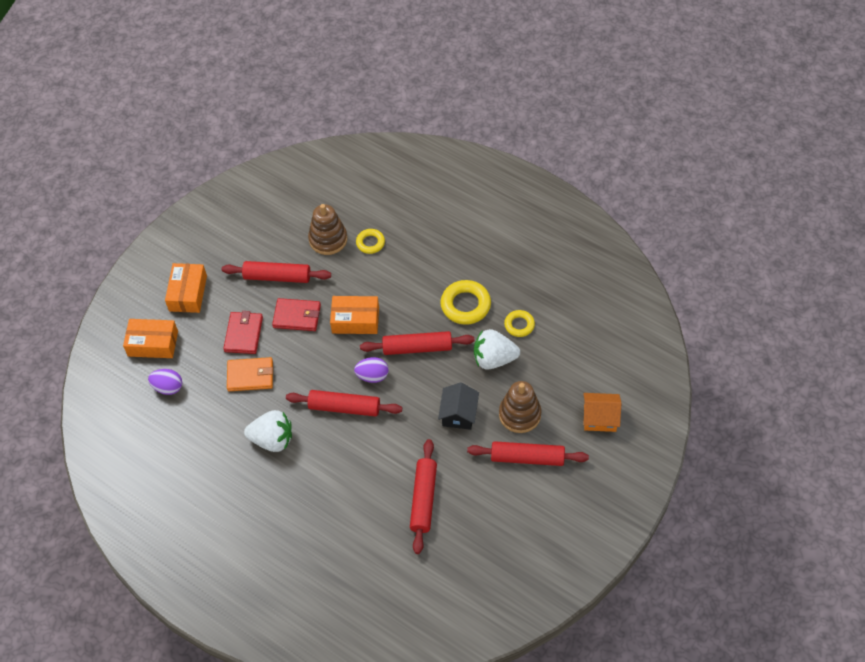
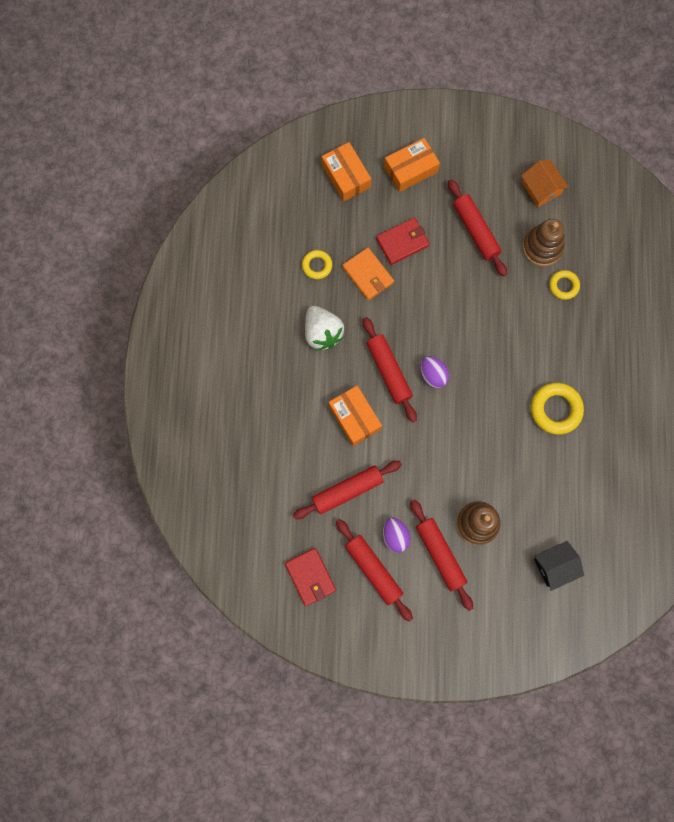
camera: 55 degrees right, 20 degrees up
(168, 387) = (315, 217): purple egg -> purple egg (395, 536)
(297, 316) = (448, 274): red wallet -> red wallet (310, 577)
(355, 320) = (477, 325): orange box -> orange box (354, 418)
(417, 348) = (485, 395): red rolling pin -> red rolling pin (373, 570)
(458, 414) = (444, 470): black house -> black house (554, 566)
(494, 359) = (517, 468): white strawberry -> none
(519, 325) = (566, 469): yellow ring -> yellow ring (317, 266)
(600, 418) = (519, 595): orange house -> orange house (541, 189)

